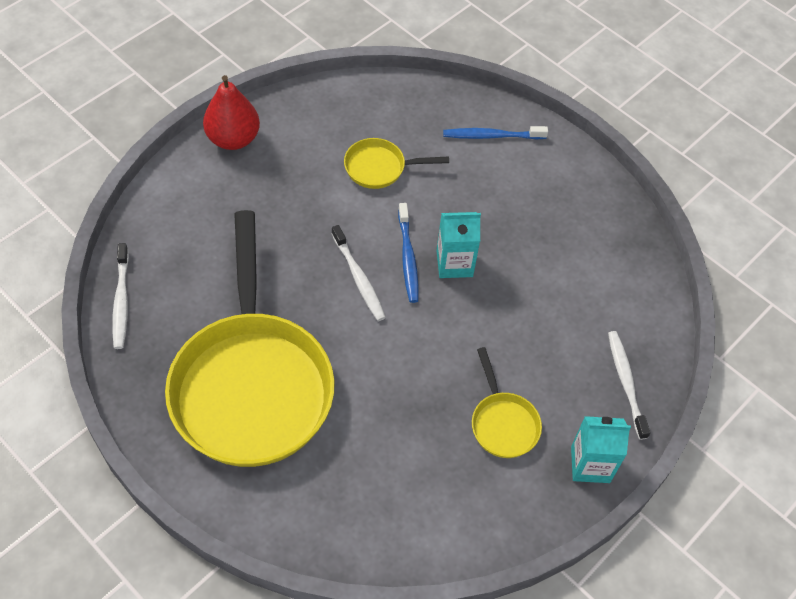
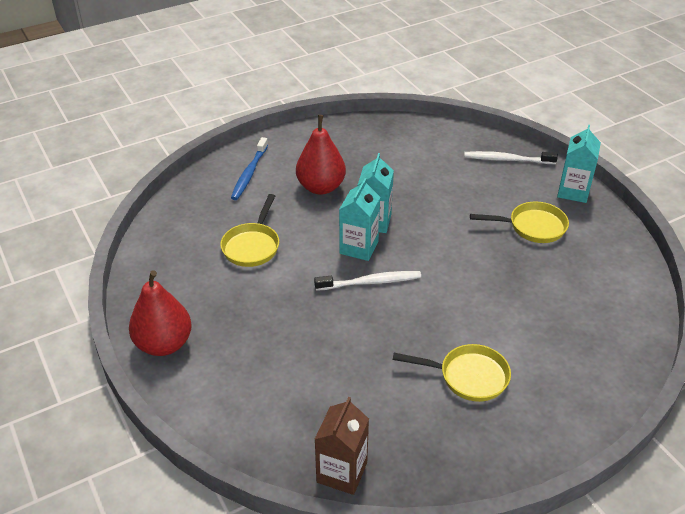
camera: 70 degrees left, 15 degrees down
(121, 301) = (342, 472): white toothbrush -> brown carton
(252, 384) = (468, 376): yellow pan -> yellow pan, size x0.42
(408, 258) = (359, 247): blue toothbrush -> turquoise carton
(494, 203) = (321, 187): none -> red pear

